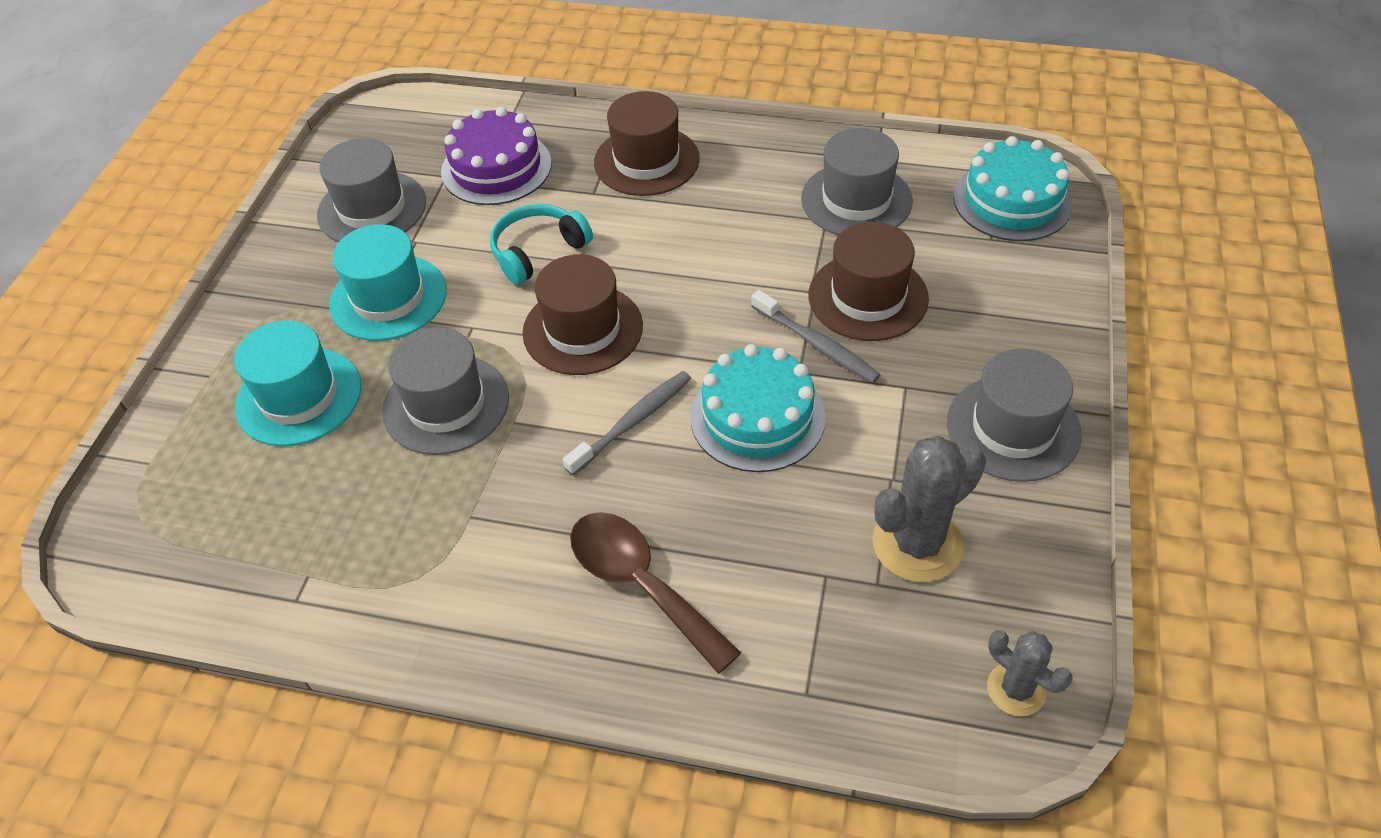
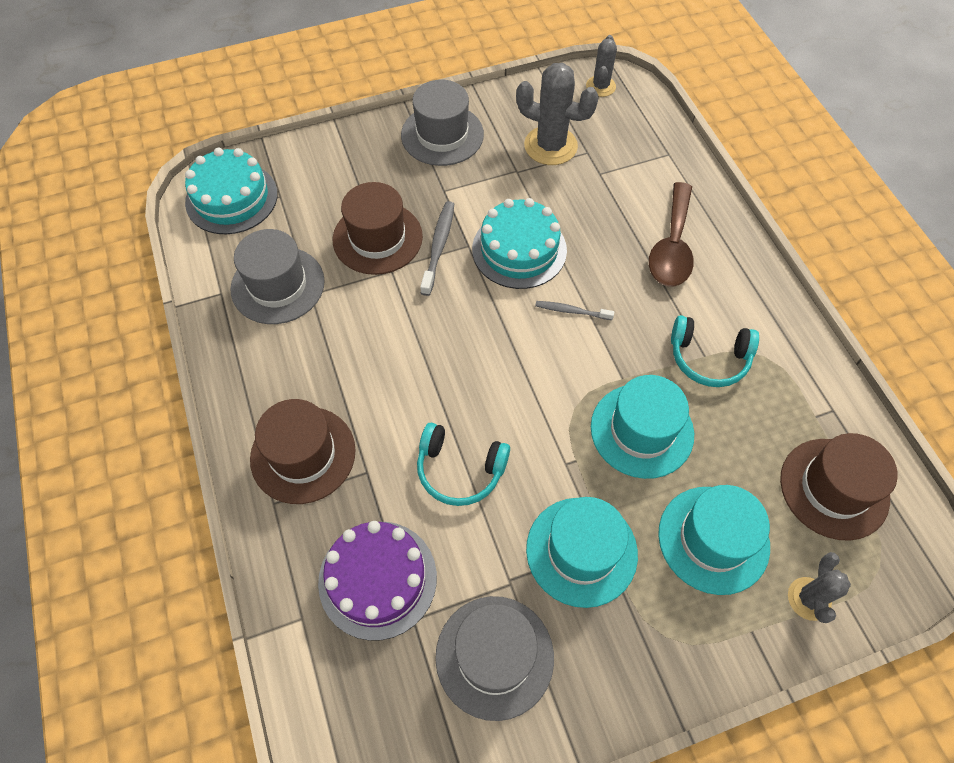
camera: 125 degrees left, 10 degrees up
(182, 435) = (809, 599): none -> grey cactus
(446, 404) = (642, 430): grey hat -> turquoise hat
(464, 518) = (708, 358): none -> turquoise headphones
(583, 329) = (517, 387): brown hat -> brown hat (834, 488)
(632, 422) = (571, 311): grey toothbrush -> grey toothbrush, size x0.65

